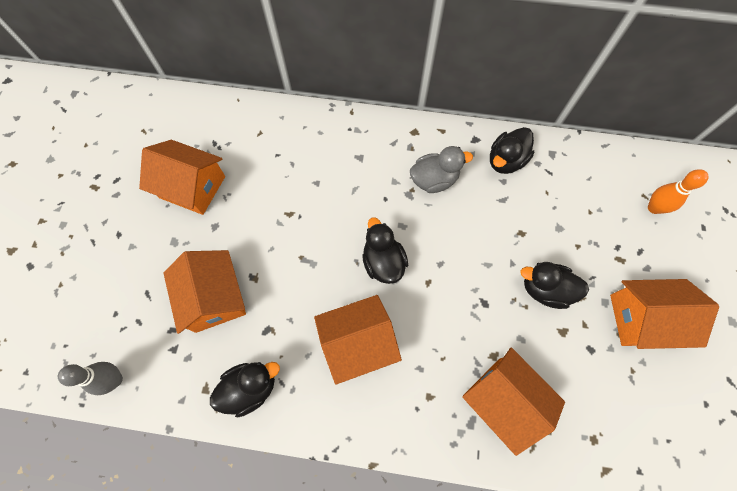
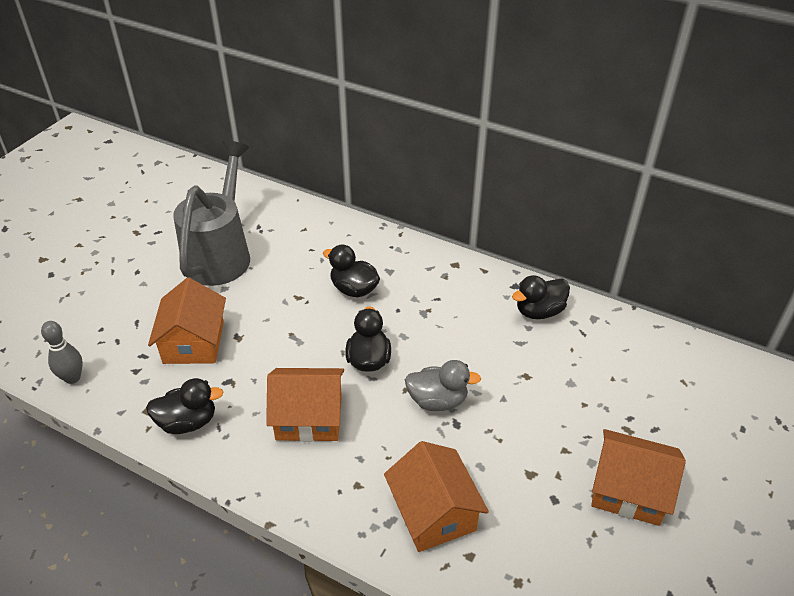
camera: 20 degrees right, 25 degrees down
(192, 187) = (221, 254): orange house -> grey watering can
(434, 180) = (455, 308): grey duck -> grey duck (437, 400)
(545, 289) = (528, 431): black duck -> black duck (354, 289)
(654, 208) = (689, 395): orange bowling pin -> none

